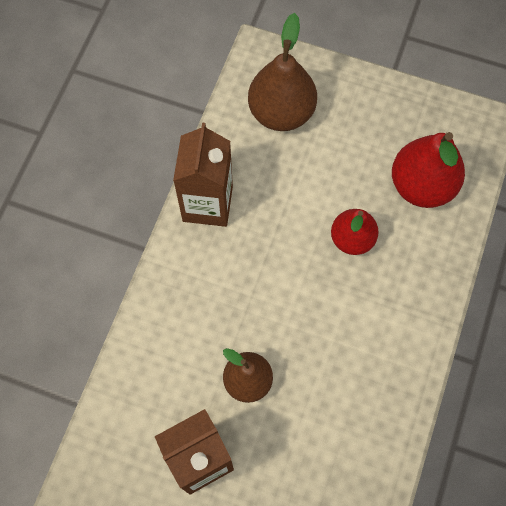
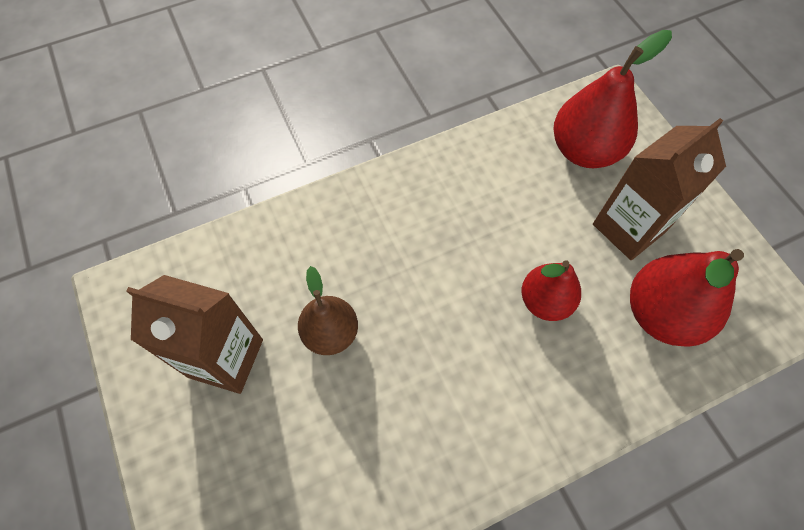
camera: 45 degrees right, 5 degrees down
(207, 204) = (447, 169): brown carton -> brown carton (628, 228)
(281, 112) = (584, 150): brown pear -> red pear

